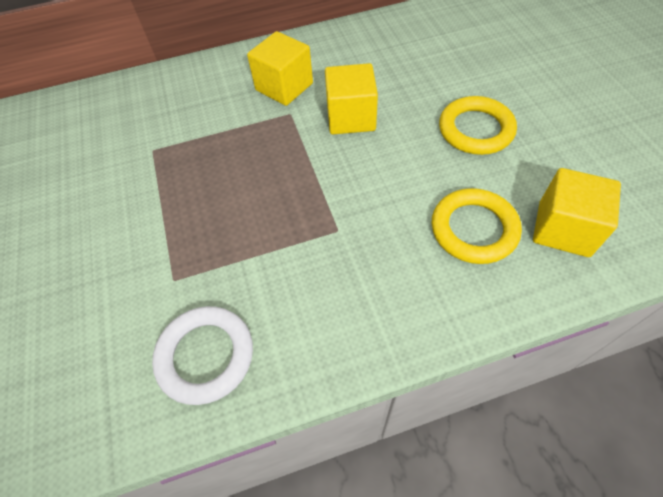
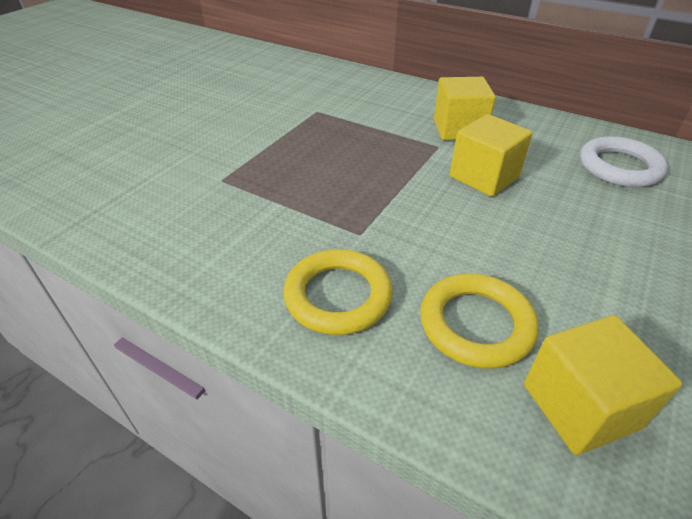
camera: 45 degrees right, 15 degrees down
(205, 356) = (172, 230): white ring -> white ring (619, 167)
(475, 130) = (598, 260): yellow ring -> yellow ring (338, 296)

